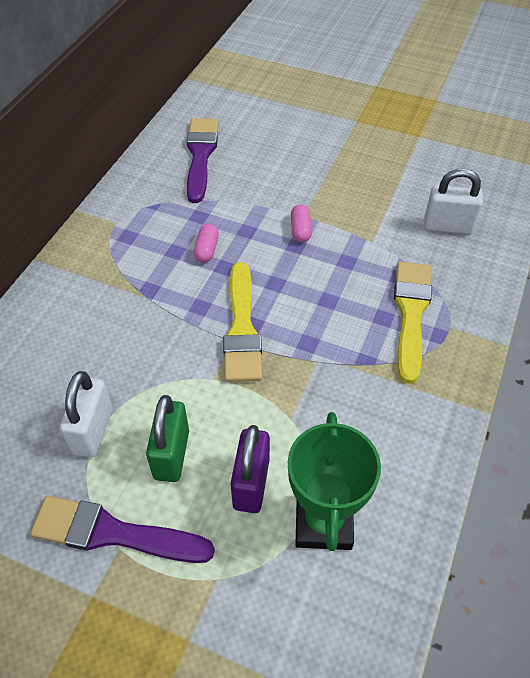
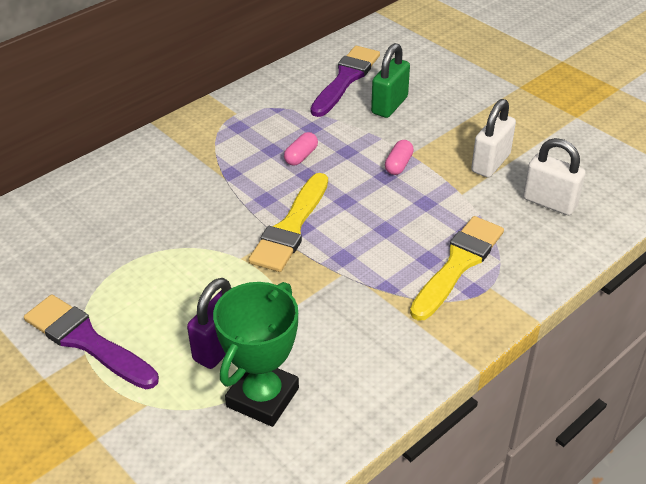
camera: 25 degrees right, 10 degrees down
(93, 431) = (117, 263): white padlock -> white padlock (490, 163)
(171, 454) = (168, 302): green padlock -> green padlock (389, 105)

